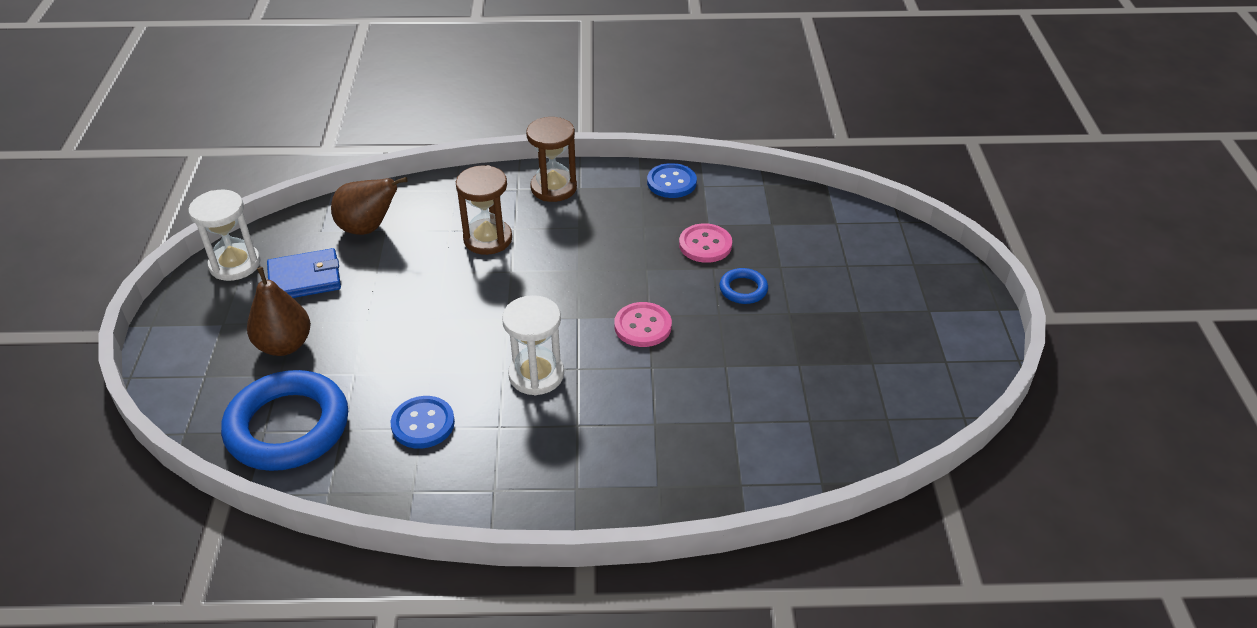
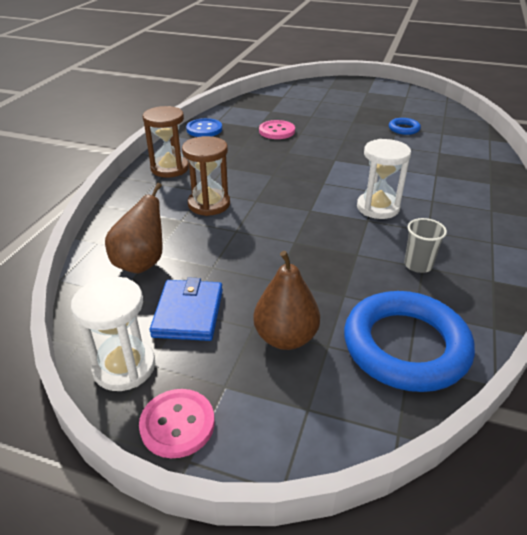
camera: 70 degrees left, 5 degrees down
(423, 424) = (418, 265): blue button -> grey cup
(642, 326) = (344, 163): pink button -> pink button (177, 424)
(743, 289) = (325, 129): blue ring -> blue ring (404, 129)

